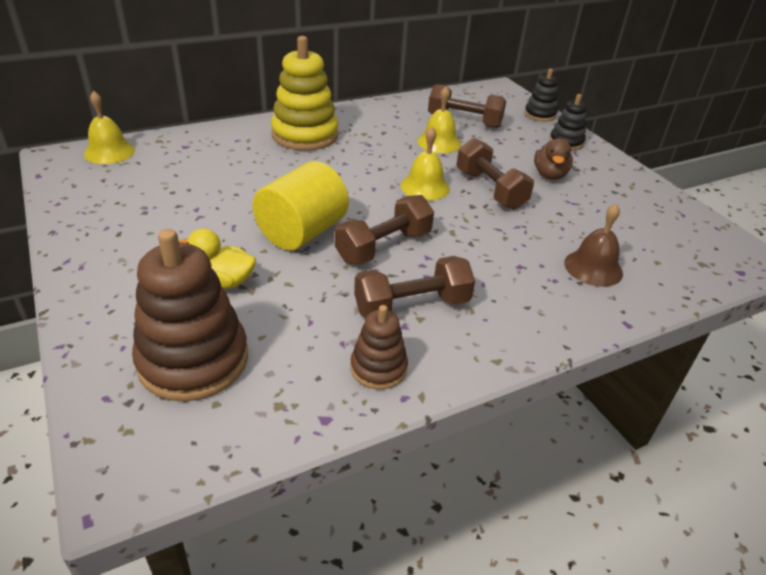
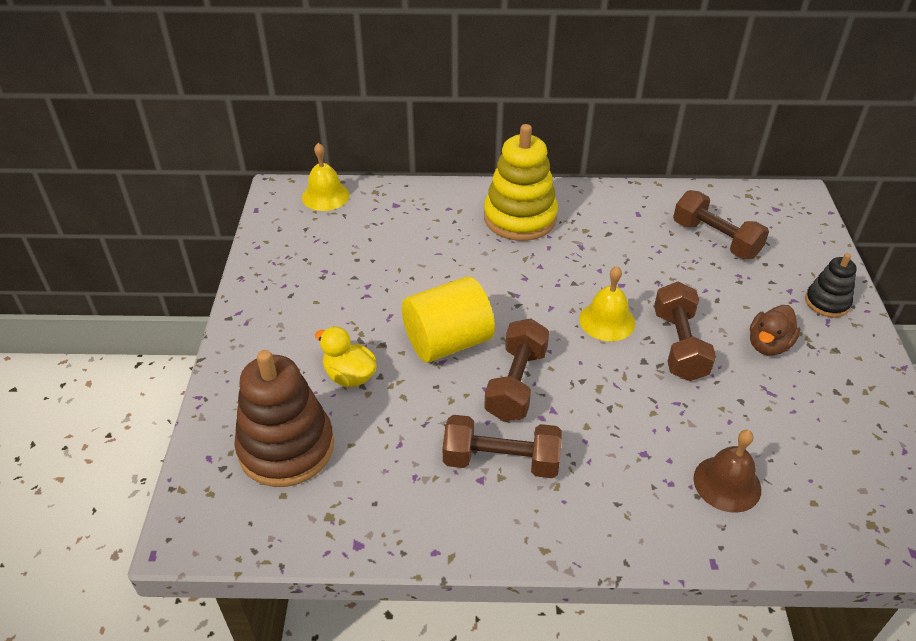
camera: 30 degrees right, 5 degrees up
(378, 368) = (430, 514): brown stacking toy -> none
(383, 247) = (516, 384): brown dumbbell -> brown dumbbell turned 60 degrees counterclockwise
(439, 142) = (663, 263): yellow bell -> none
(540, 114) = (823, 251): black stacking toy -> none

